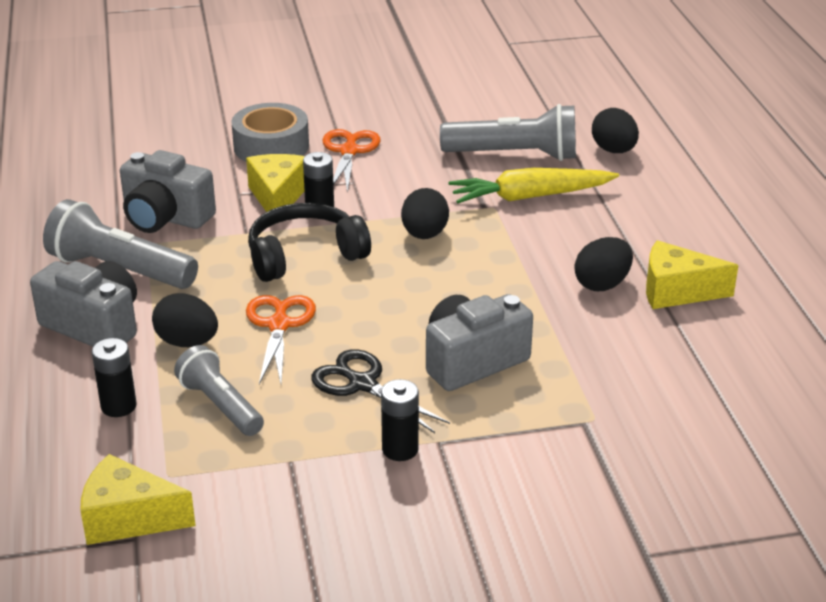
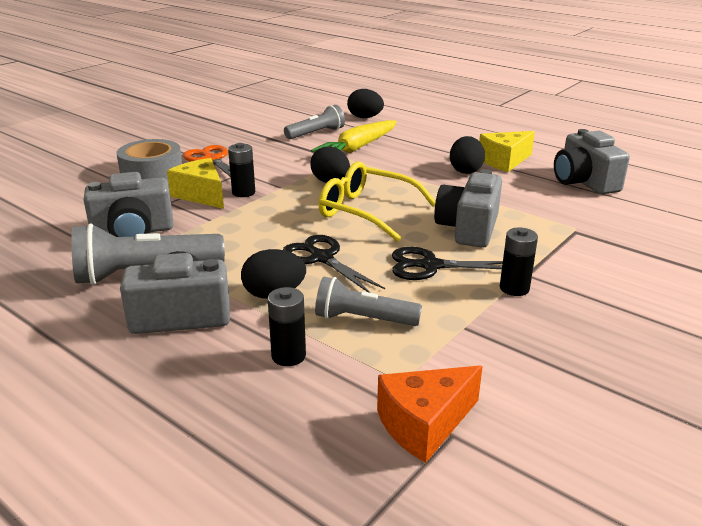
camera: 40 degrees left, 5 degrees down
(128, 518) = (424, 424): yellow cheese -> orange cheese
(279, 325) = (321, 258): orange scissors -> black scissors
(304, 256) = (273, 217): black headphones -> none
(403, 291) = (367, 211): none -> yellow glasses
(514, 155) = (316, 133): grey flashlight -> grey flashlight, size x0.65
(724, 366) = (584, 182): none -> grey camera

